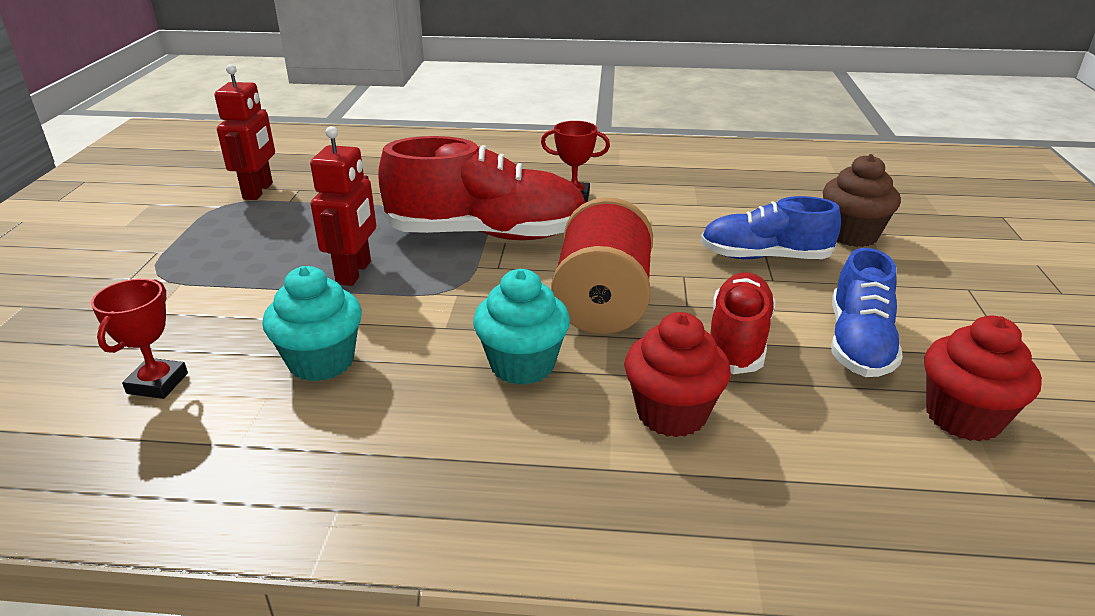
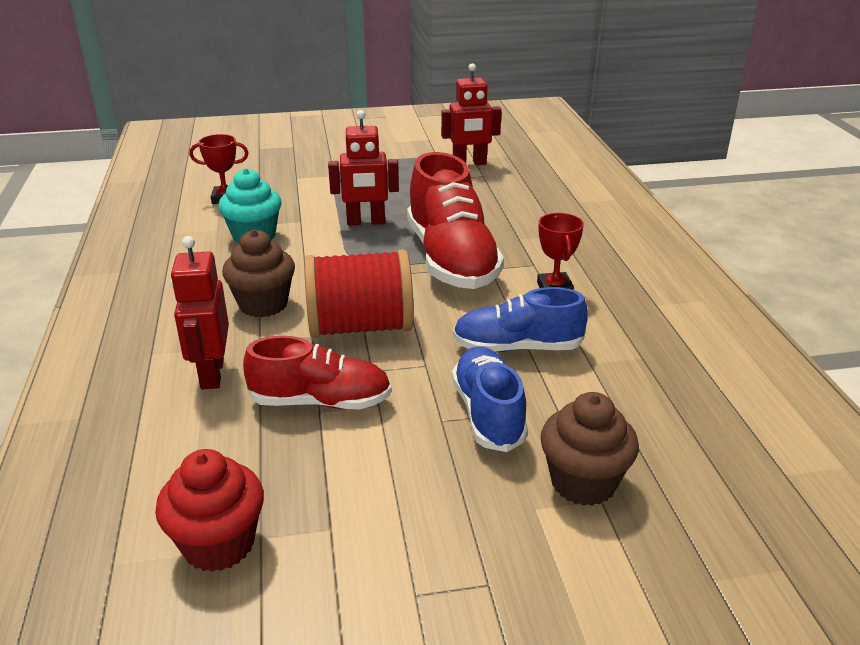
camera: 75 degrees right, 0 degrees up
(522, 365) = (263, 304): turquoise cupcake -> brown cupcake
(671, 414) = (211, 374): red cupcake -> red robot
(858, 343) = (334, 478): blue shoe -> blue shoe (517, 347)

